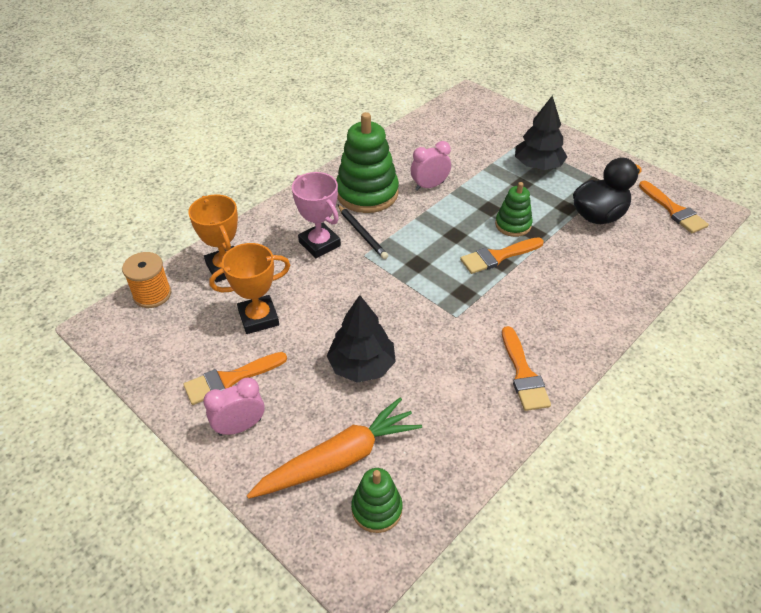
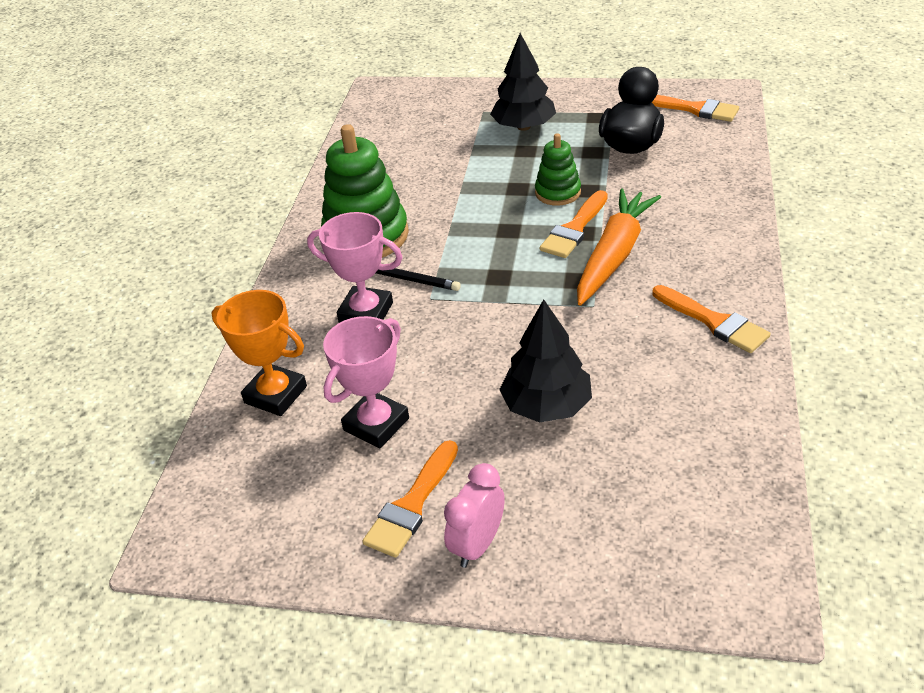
camera: 30 degrees left, 5 degrees down
(152, 294) = (209, 473): orange spool -> none
(258, 318) = (376, 424): orange trophy -> pink trophy
(338, 459) = (621, 508): orange carrot -> orange carrot (614, 255)
(377, 509) = (710, 529): green stacking toy -> none
(429, 186) = (429, 197): pink clock -> none

